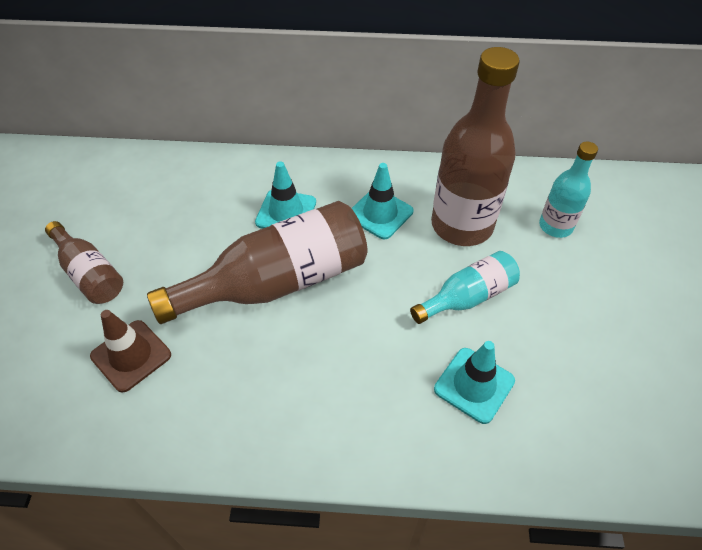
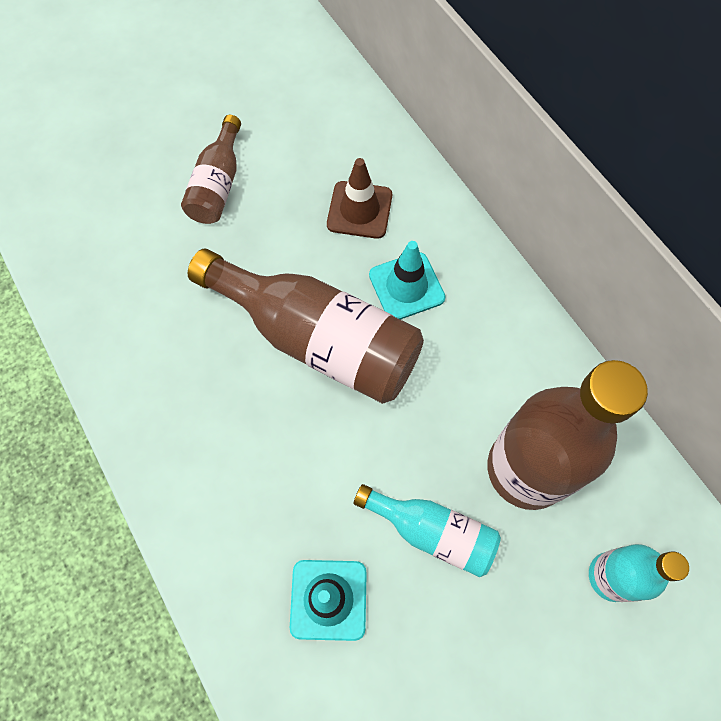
camera: 55 degrees right, 15 degrees up
(131, 355) = (164, 281): brown traffic cone -> brown traffic cone (359, 210)
(380, 213) = (476, 375): turquoise traffic cone -> none

